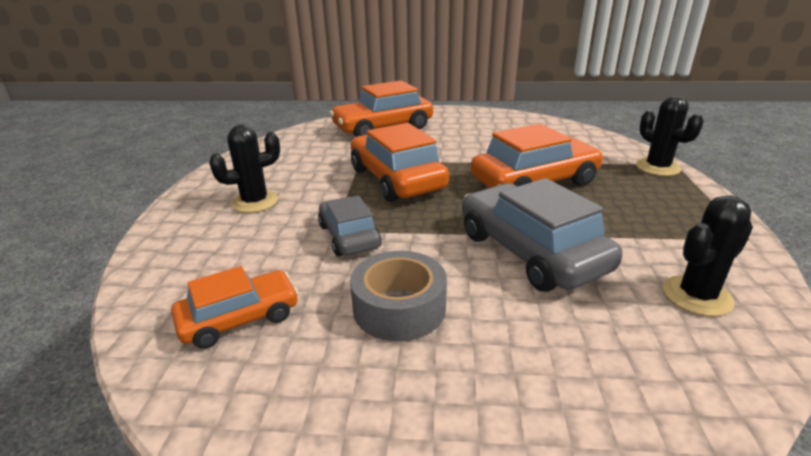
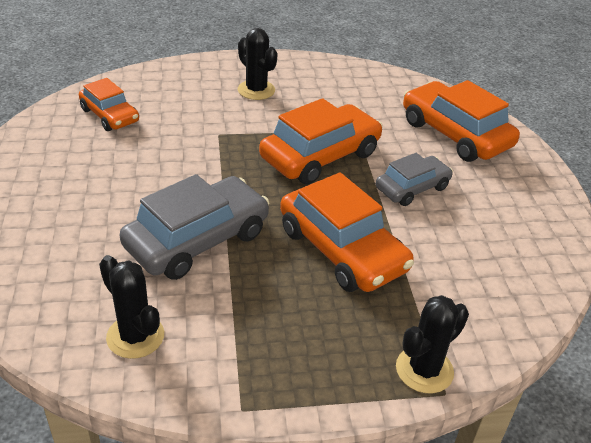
camera: 75 degrees right, 10 degrees up
(349, 236) = (209, 142): grey car -> grey car (412, 188)
(399, 308) = (119, 175): grey tape -> none

